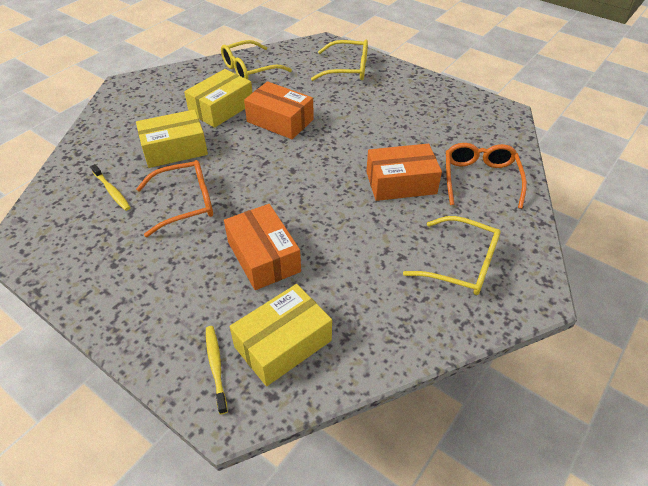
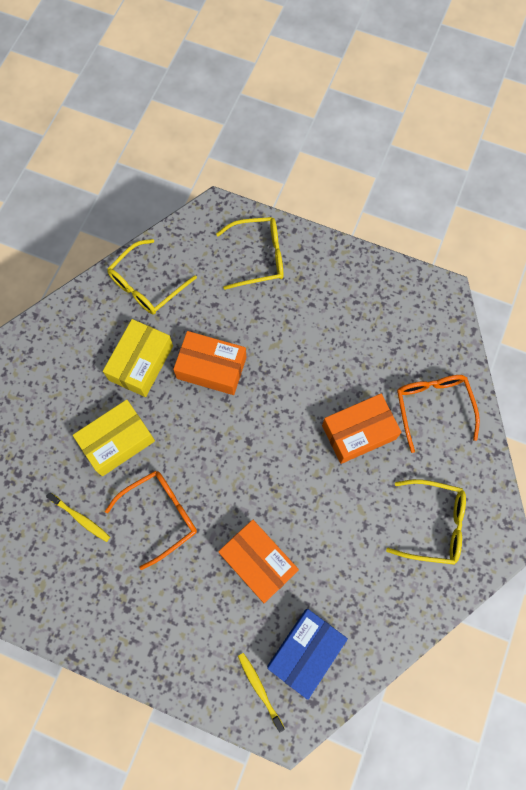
camera: 15 degrees left, 25 degrees up
(283, 343) = (305, 651): yellow box -> blue box

